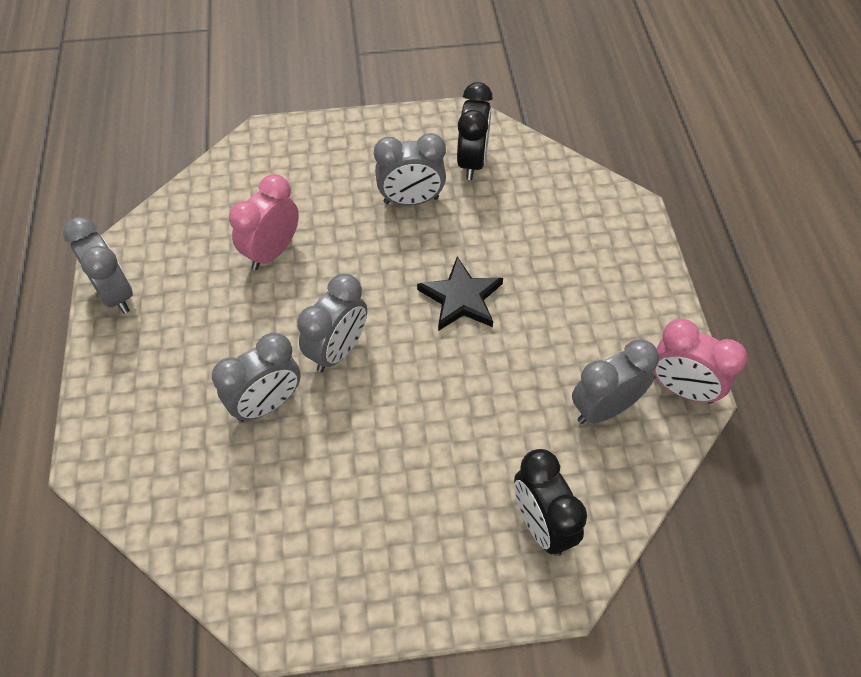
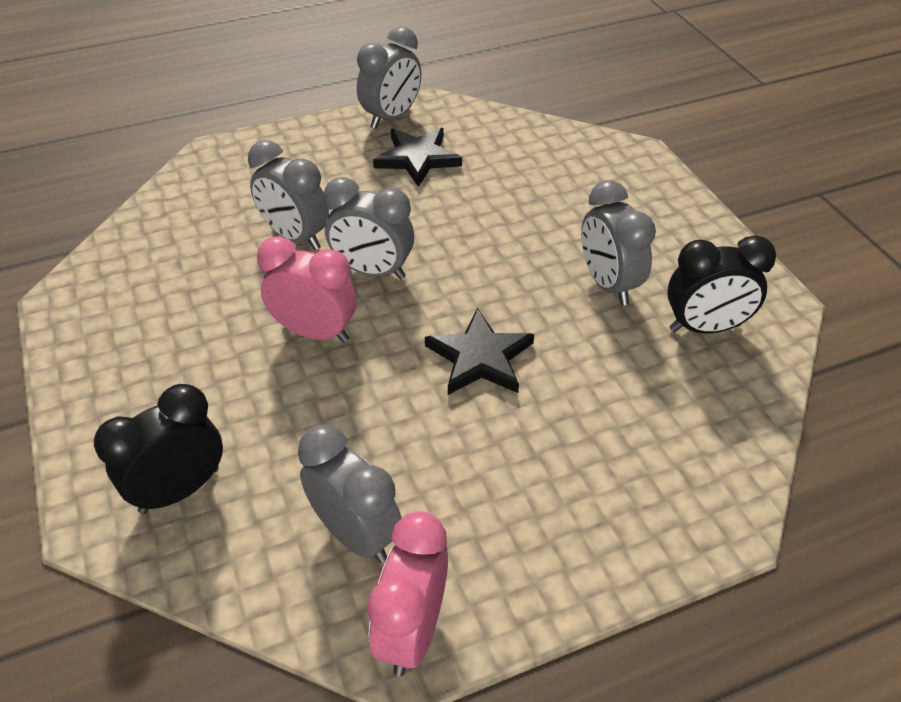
camera: 75 degrees right, 10 degrees down
(194, 286) = (417, 158): none -> black star
(272, 252) = (481, 196): pink clock -> pink clock (315, 332)

